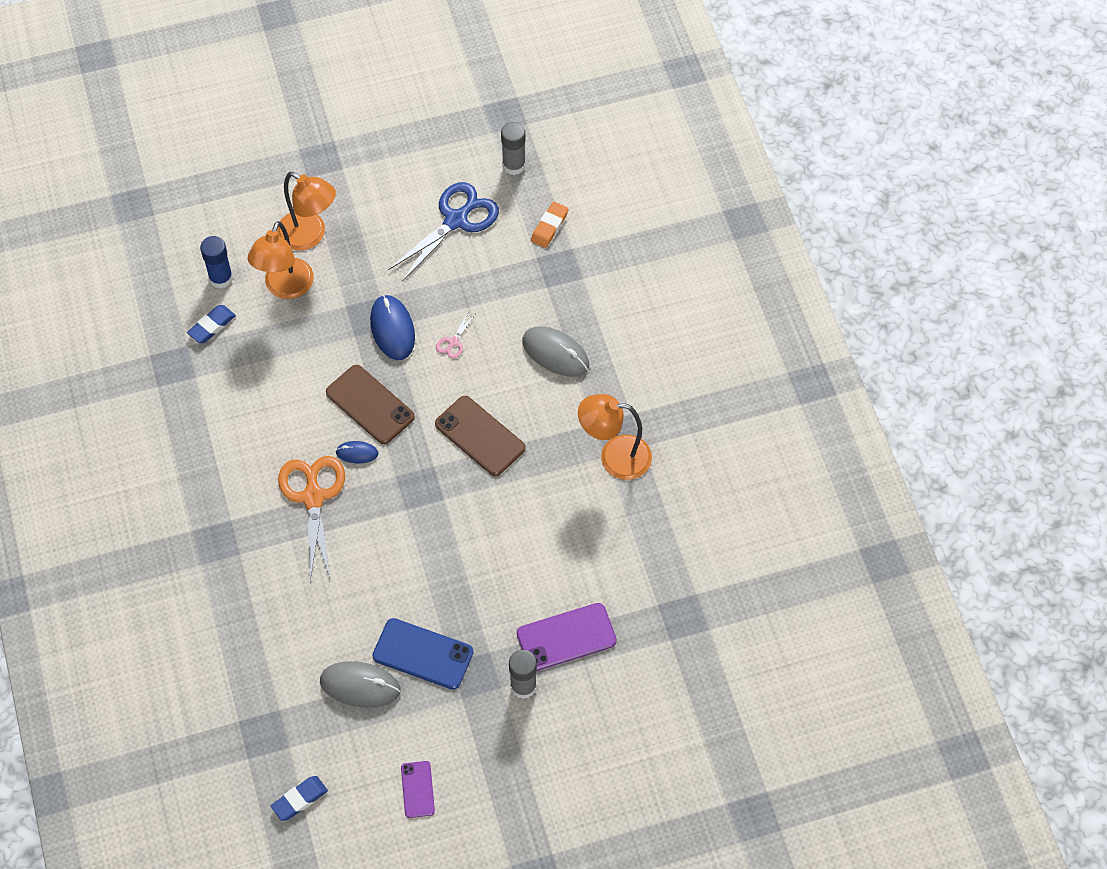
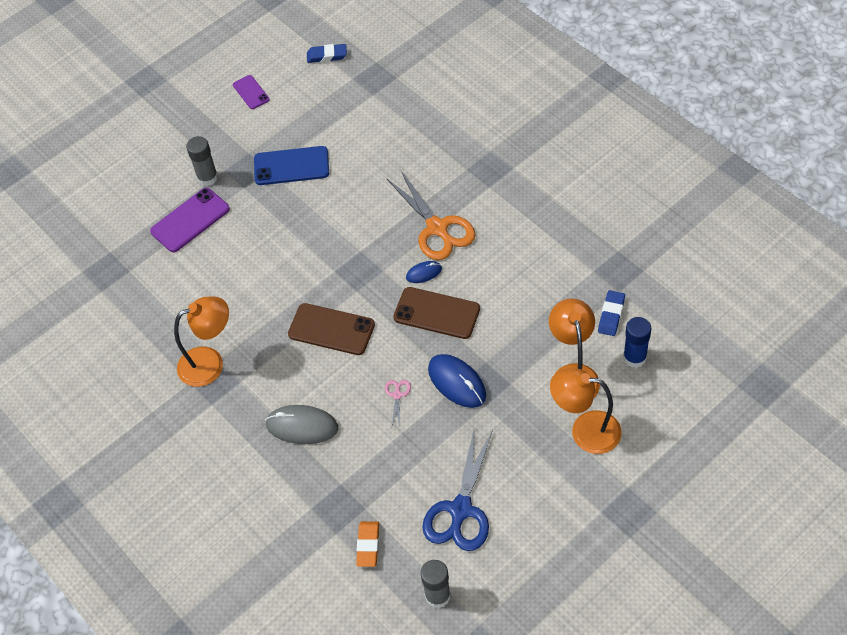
camera: 160 degrees right, 5 degrees down
(299, 800) = (327, 56): blue eraser -> blue eraser turned 60 degrees clockwise
(360, 685) = (325, 130): grey mouse -> none

